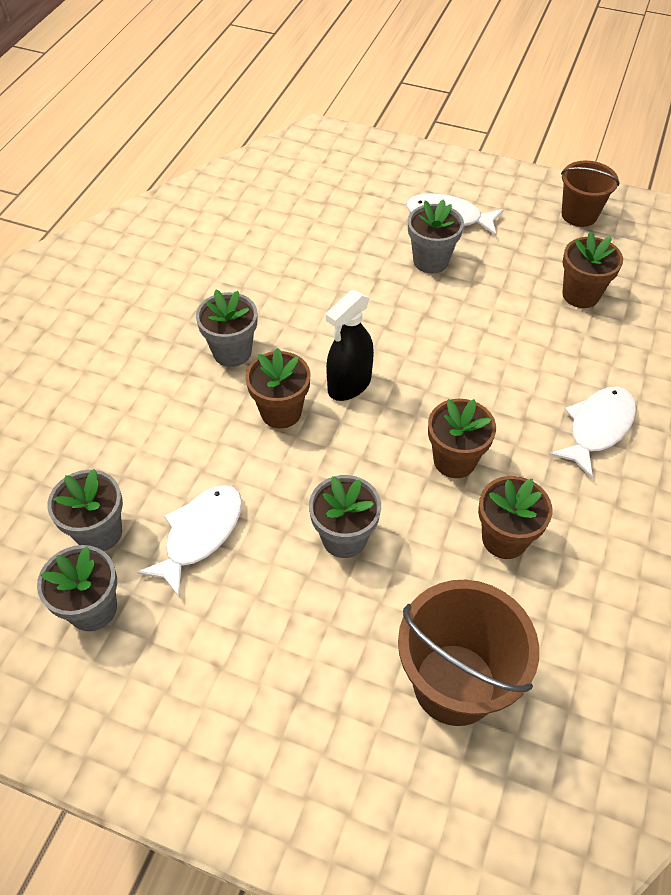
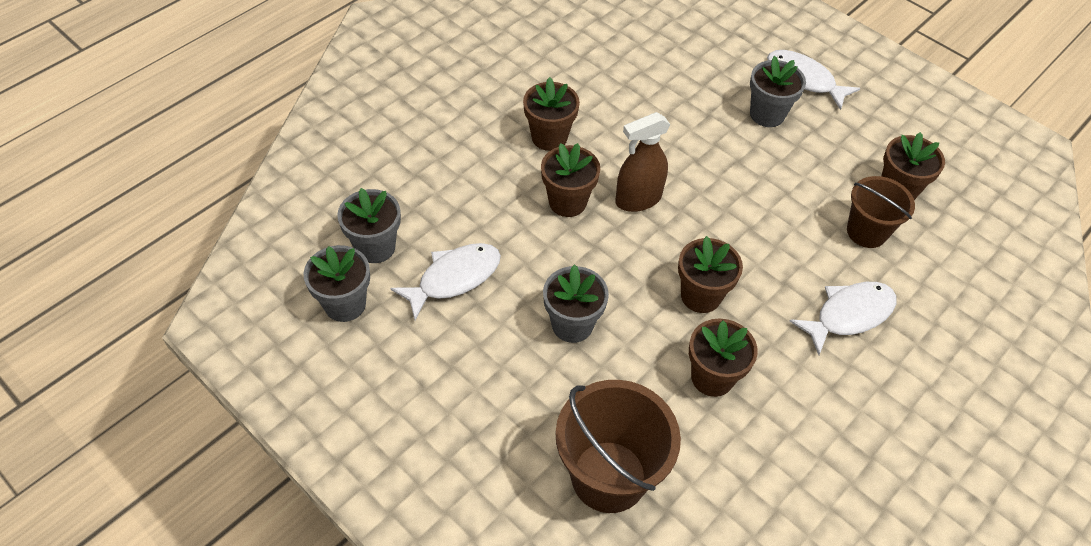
camera: 20 degrees right, 0 degrees up
(232, 352) = (549, 137): grey flower pot -> brown flower pot
(349, 385) = (638, 199): black spray bottle -> brown spray bottle
(579, 215) = (936, 116): brown bucket -> brown bucket (866, 232)

